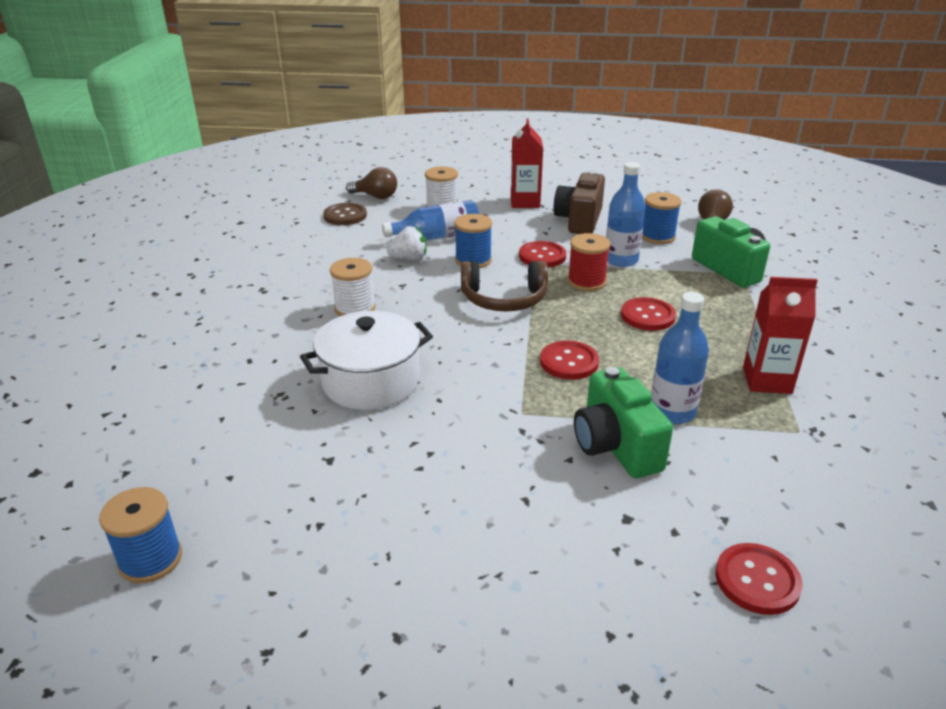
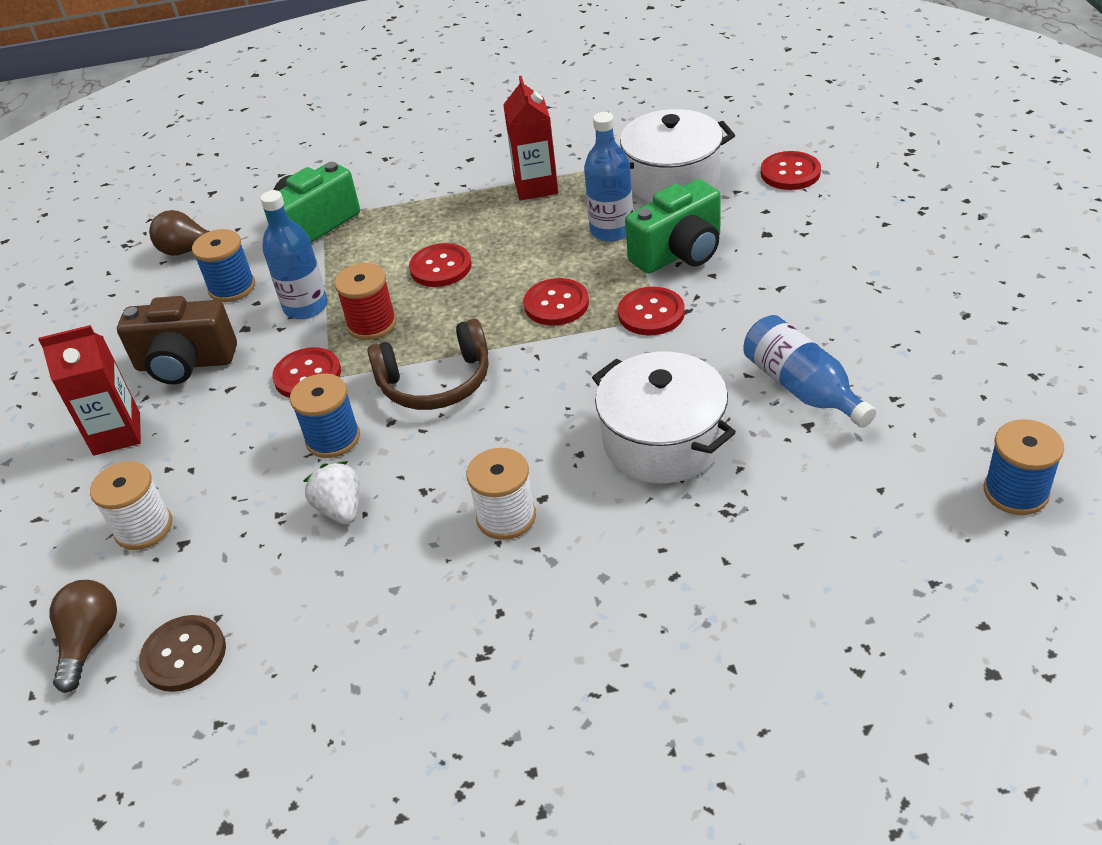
camera: 100 degrees left, 10 degrees up
(437, 237) = (259, 500): blue bottle -> blue bottle (802, 388)
(504, 299) = (436, 382): brown headphones -> brown headphones turned 90 degrees clockwise
(529, 408) = (651, 313): none -> red button
(761, 474) = (672, 179): none -> white pot

